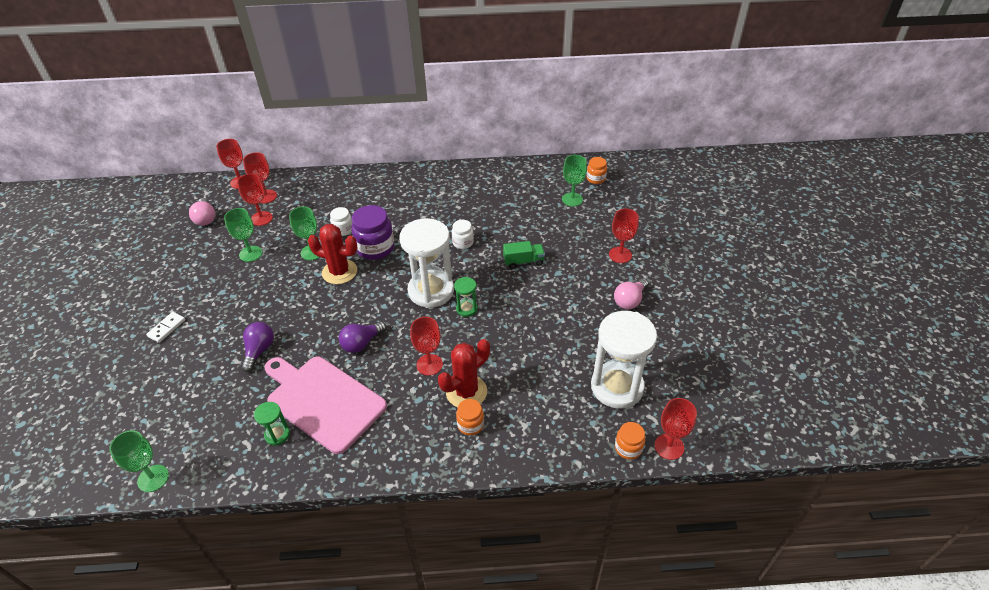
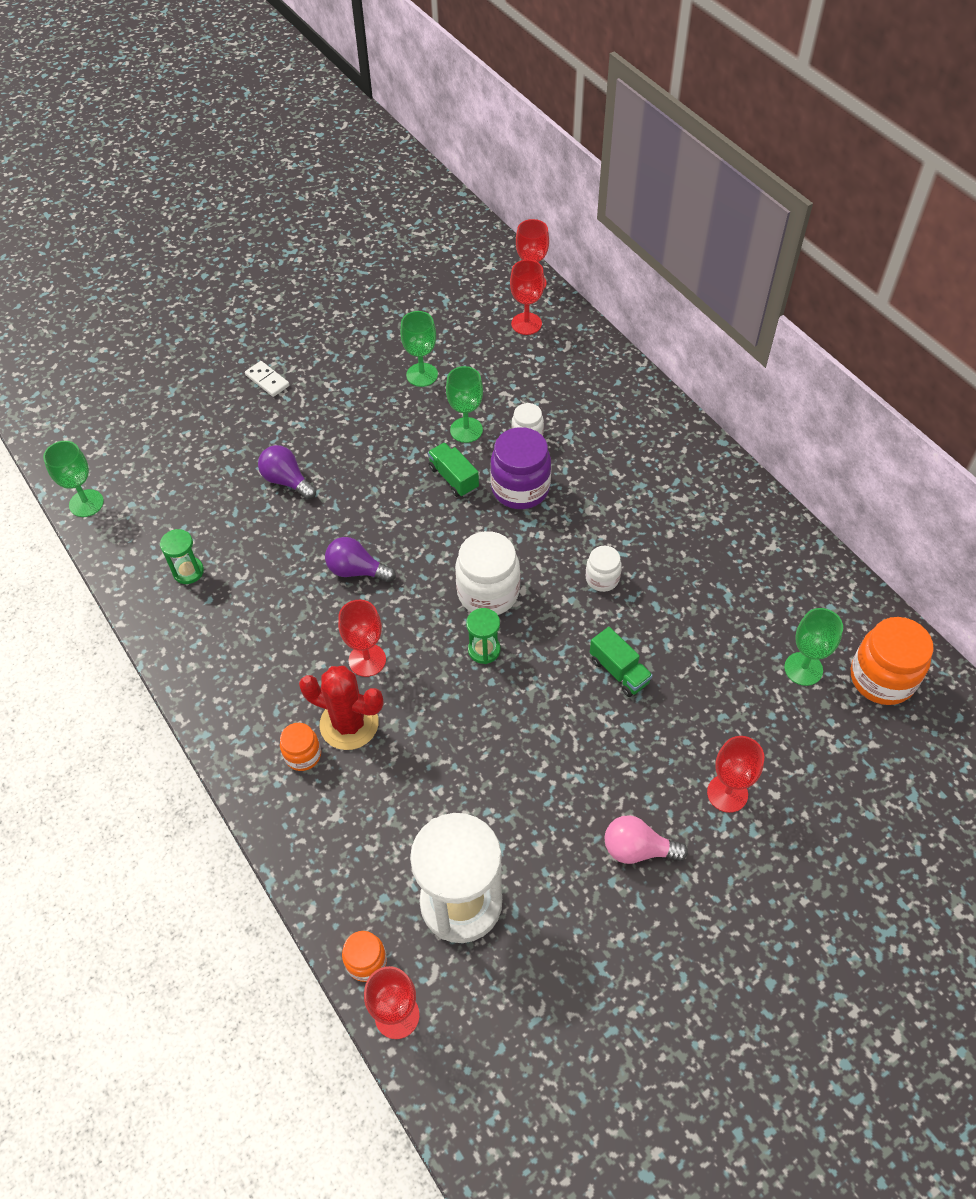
camera: 60 degrees right, 10 degrees up
(166, 328) = (267, 380): white domino -> white domino turned 45 degrees clockwise
(205, 219) = (446, 296): pink light bulb -> none
(259, 350) = (287, 481): purple light bulb -> purple light bulb turned 120 degrees counterclockwise
(261, 218) = (486, 345): red goblet -> none
(323, 401) = (254, 584): pink cutting board -> none
(339, 272) = (453, 478): red cactus -> green truck
(431, 291) = (488, 592): white hourglass -> white jar
(596, 179) = (882, 678): orange jar -> orange jar, size x1.82

